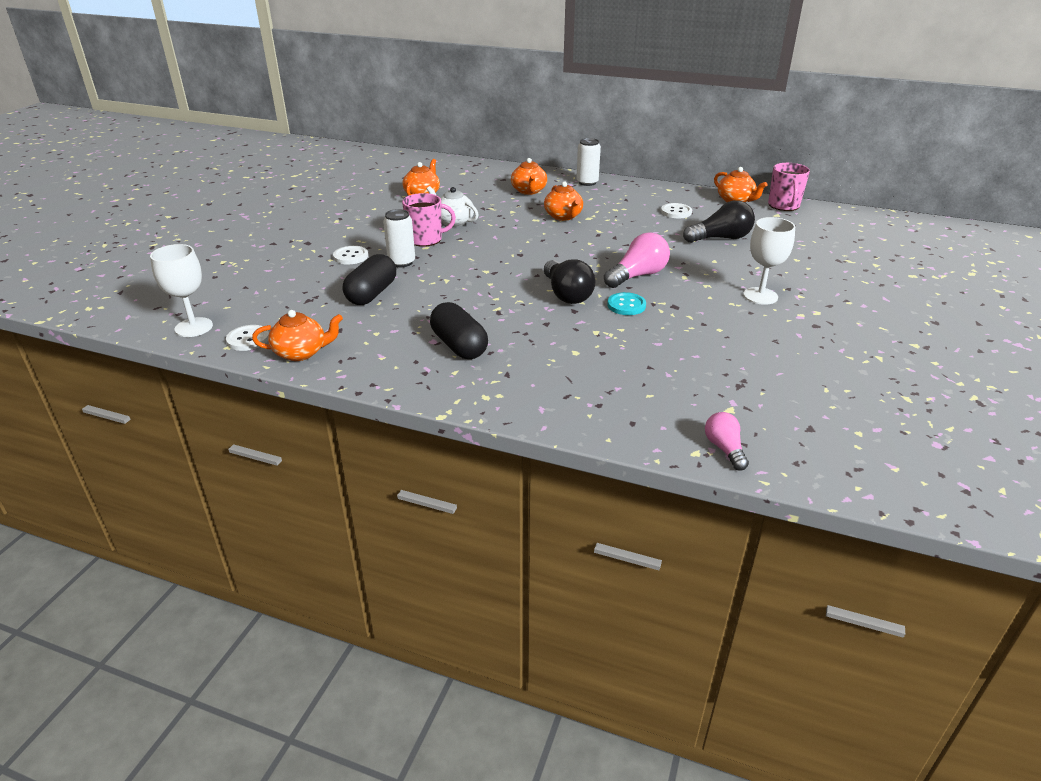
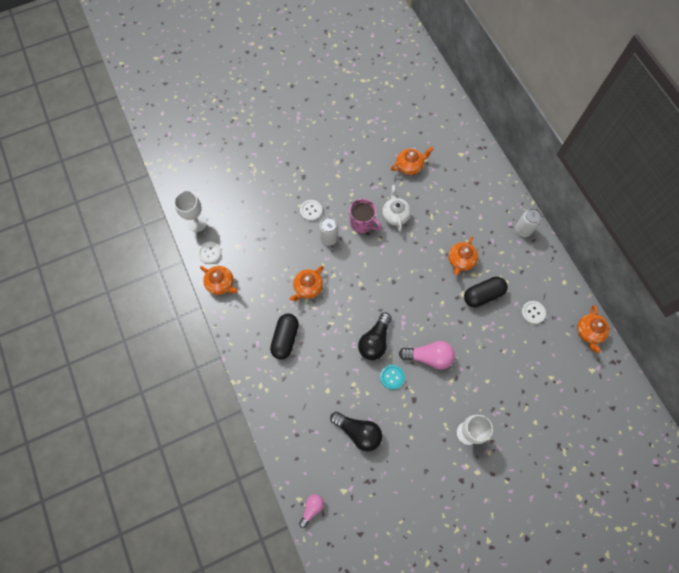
camera: 45 degrees right, 35 degrees up
(372, 294) = (289, 258): black capsule -> black capsule (483, 295)
(529, 191) = (475, 212): orange teapot -> orange teapot (308, 287)
(720, 238) = (521, 363): black light bulb -> black light bulb (358, 432)
(784, 206) = (612, 365): pink mug -> none

